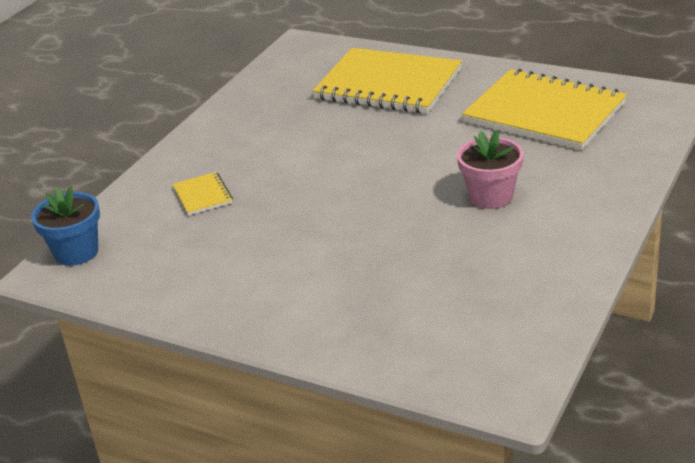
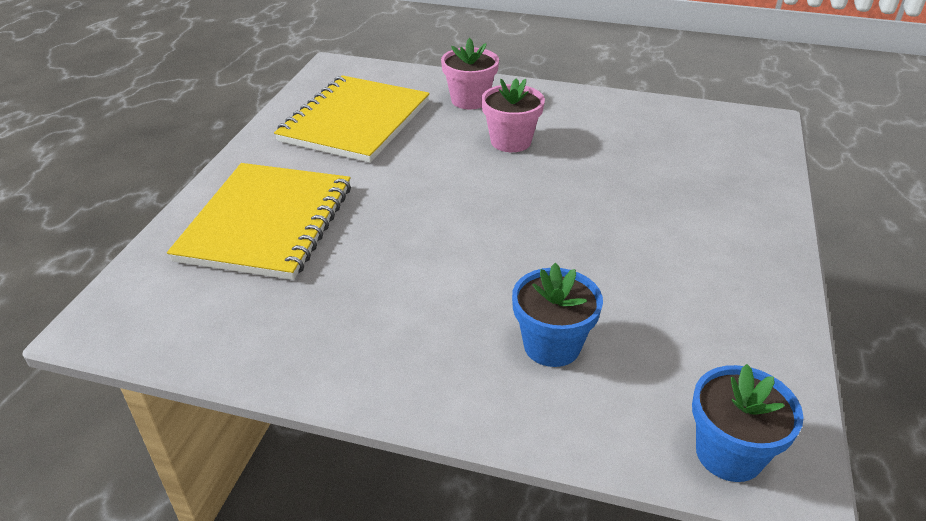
camera: 105 degrees left, 5 degrees up
(203, 195) = (552, 345): yellow notebook -> blue flower pot
(586, 176) = (469, 100): none -> pink flower pot

